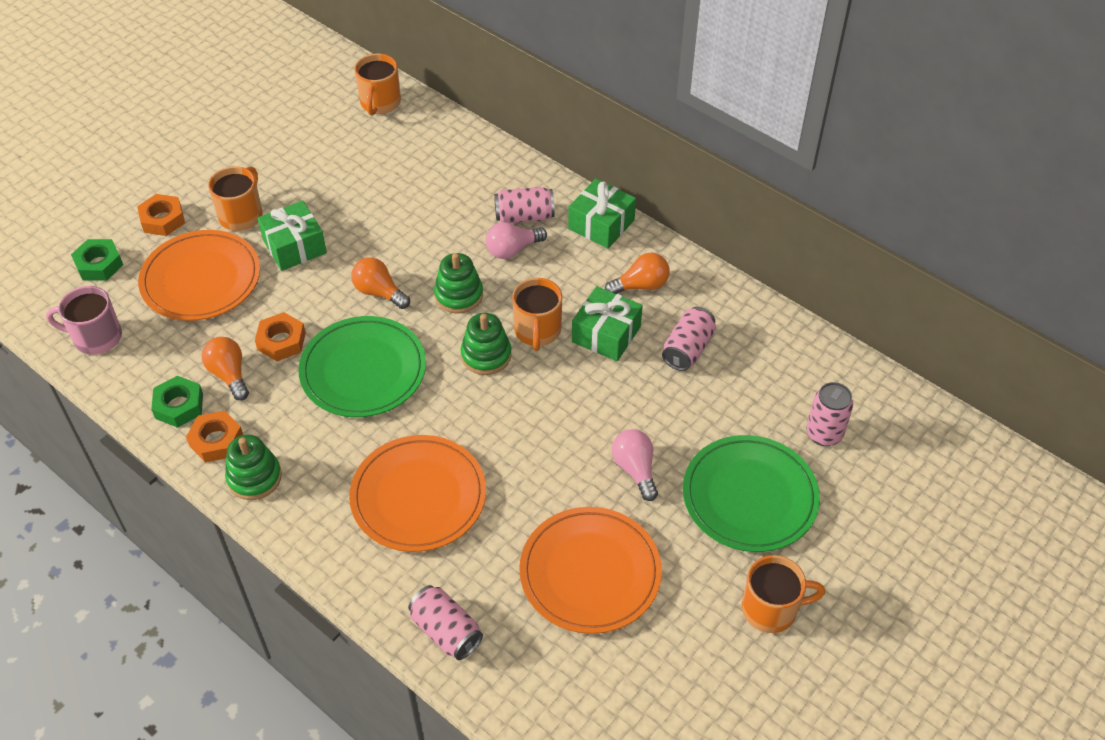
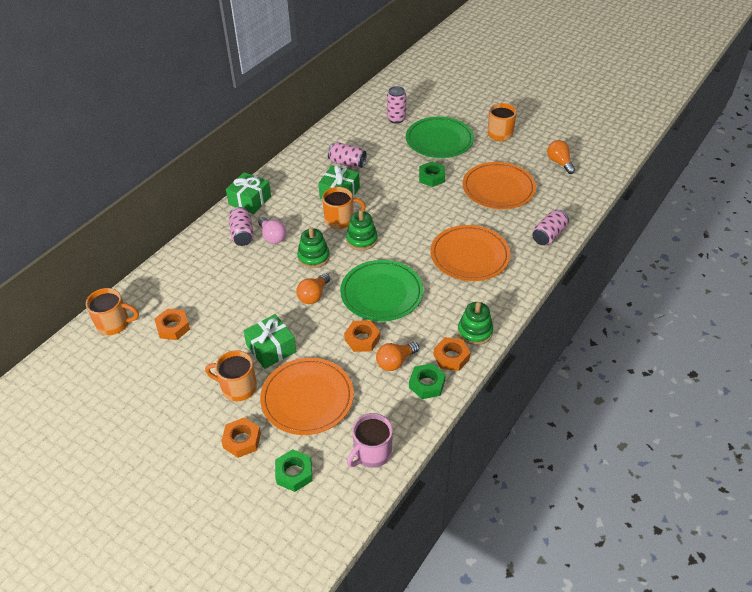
camera: 95 degrees left, 5 degrees down
(96, 337) = (371, 453): pink mug -> pink mug turned 45 degrees clockwise
(359, 154) = (173, 327): none -> orange nut
(635, 469) = (431, 177): pink light bulb -> green nut
(641, 285) = (301, 182): orange light bulb -> orange light bulb (559, 162)

